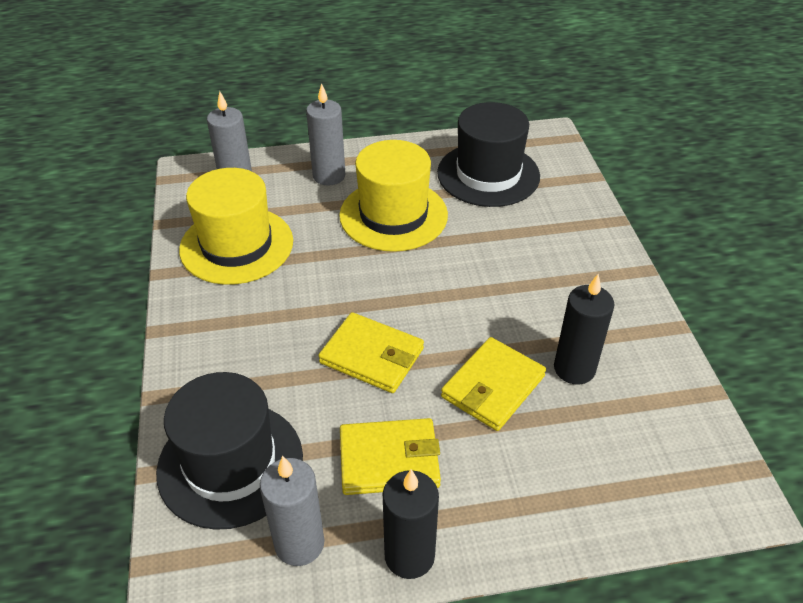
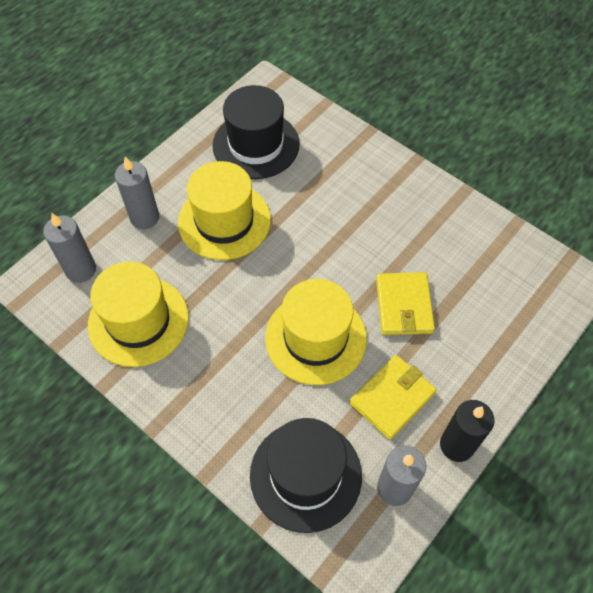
camera: 40 degrees left, 15 degrees up
(371, 356) = (315, 338): yellow wallet -> yellow hat
(574, 369) = (436, 260): black candle -> none

